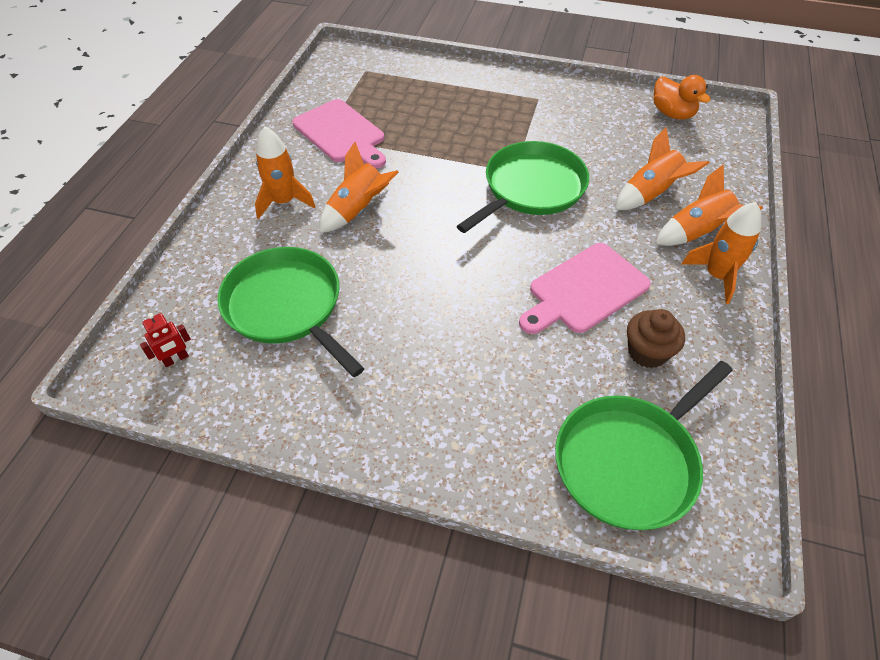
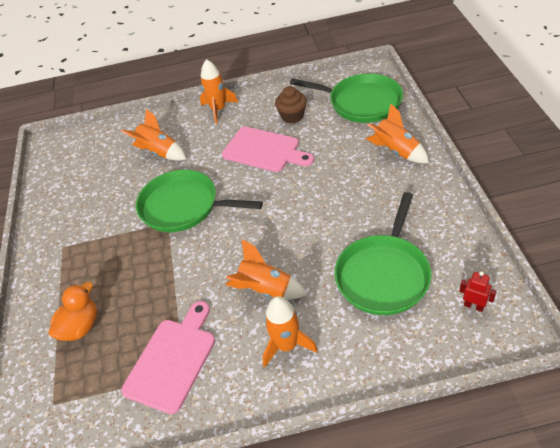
camera: 110 degrees left, 5 degrees down
(672, 114) = (58, 169): orange duck -> orange duck (80, 327)
(697, 233) = (186, 125): orange rocket -> orange rocket (396, 151)

